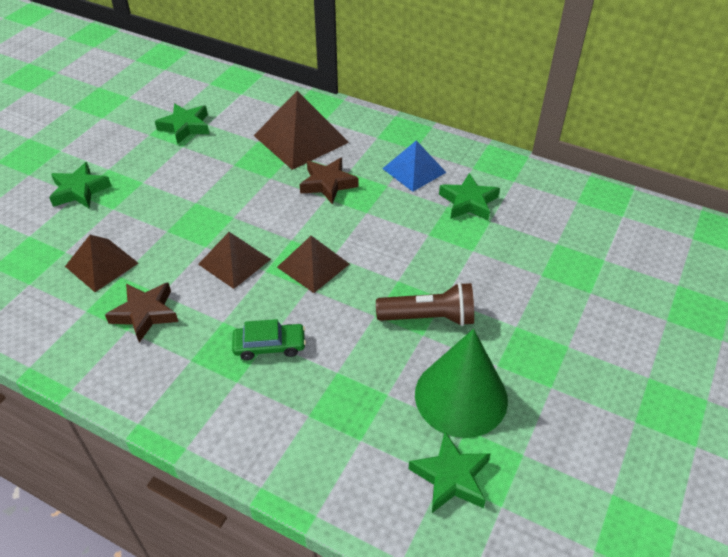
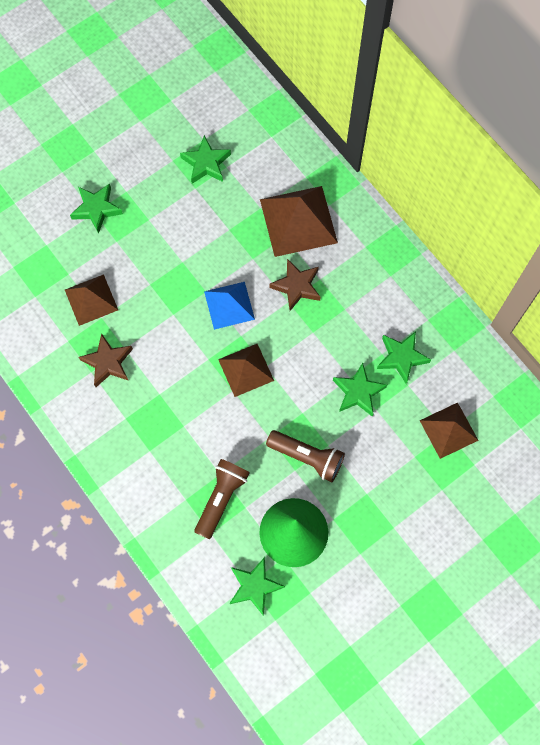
camera: 25 degrees right, 25 degrees up
(234, 261) = (189, 339): brown pyramid -> brown pyramid (448, 430)
(269, 346) = (183, 431): green car -> none
(353, 396) = (221, 498): none -> brown flashlight
(414, 170) = (376, 301): blue pyramid -> blue pyramid (229, 305)
(445, 243) = (358, 392): none -> green star

